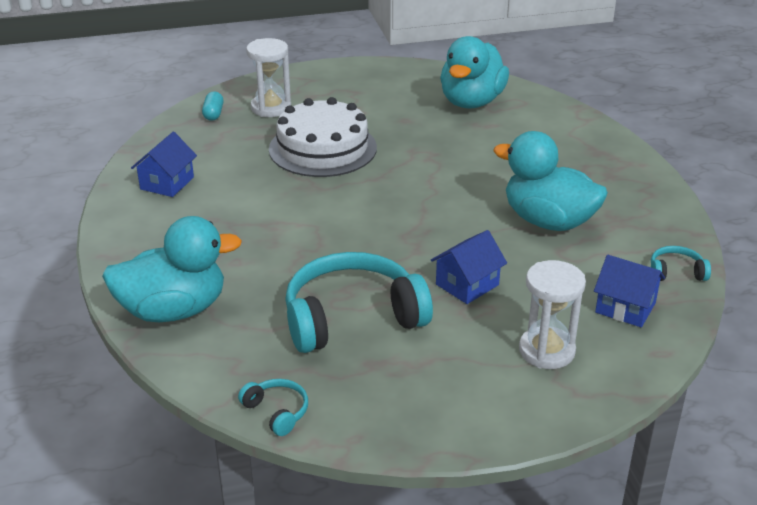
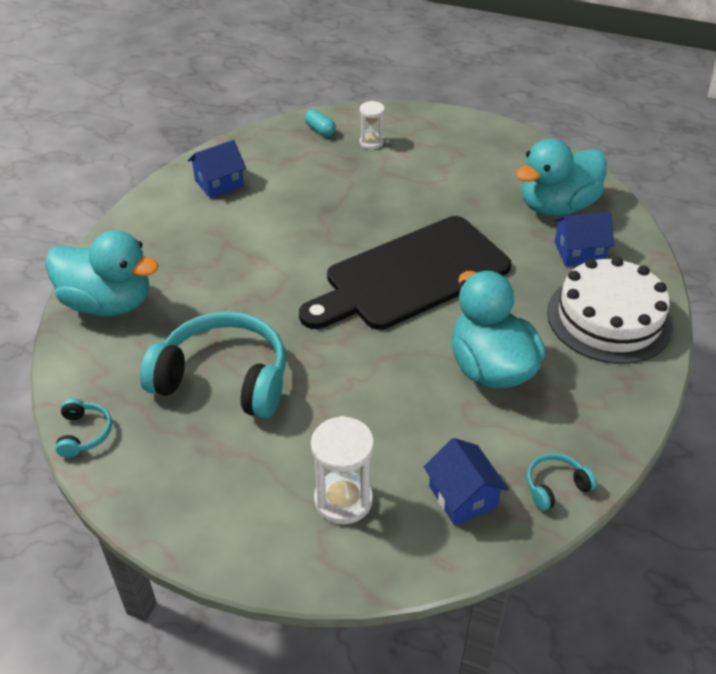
camera: 35 degrees right, 10 degrees up
(213, 114) = (320, 130): turquoise capsule -> turquoise capsule turned 75 degrees counterclockwise
(271, 108) = (371, 142): white hourglass -> white hourglass, size x0.61
(322, 148) = (372, 201): white cake -> white cake (609, 318)
(417, 186) = (411, 275): none -> black cutting board
(467, 285) = (347, 396): blue house -> blue house (579, 252)
(676, 272) = (555, 486): turquoise headphones -> turquoise headphones turned 60 degrees counterclockwise

